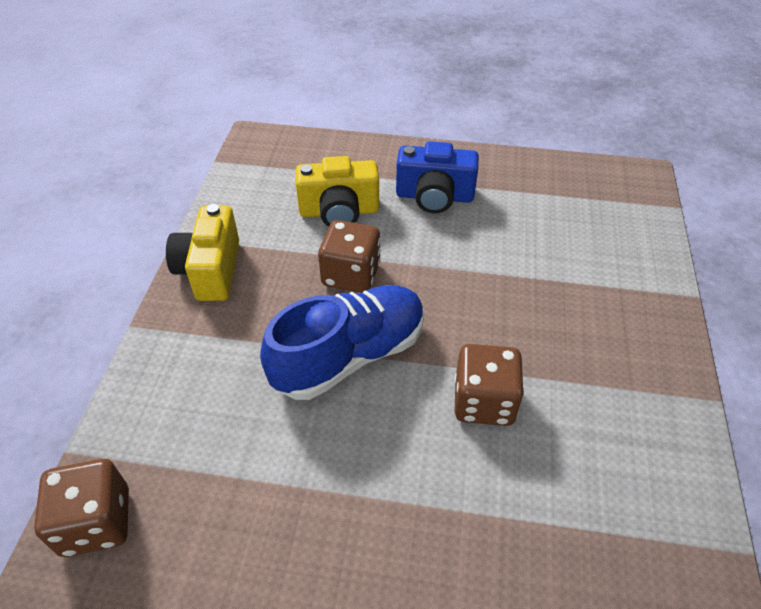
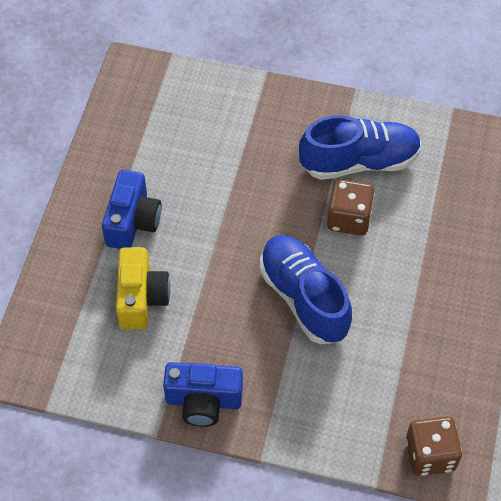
camera: 85 degrees left, 10 degrees up
(210, 270) = (203, 401): yellow camera -> blue camera
(351, 275) = (221, 292): brown dice -> none
(587, 411) = (359, 161): none -> blue shoe

